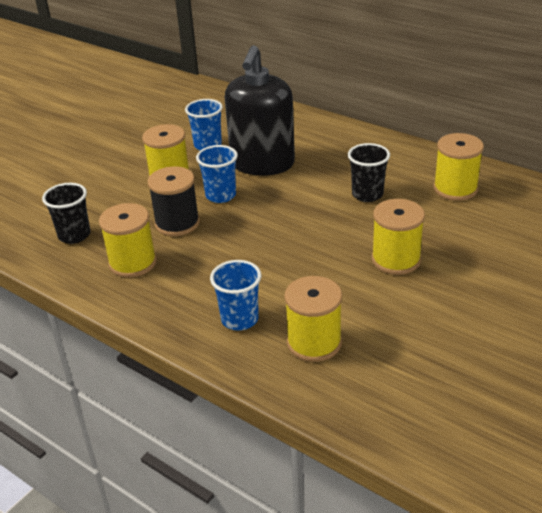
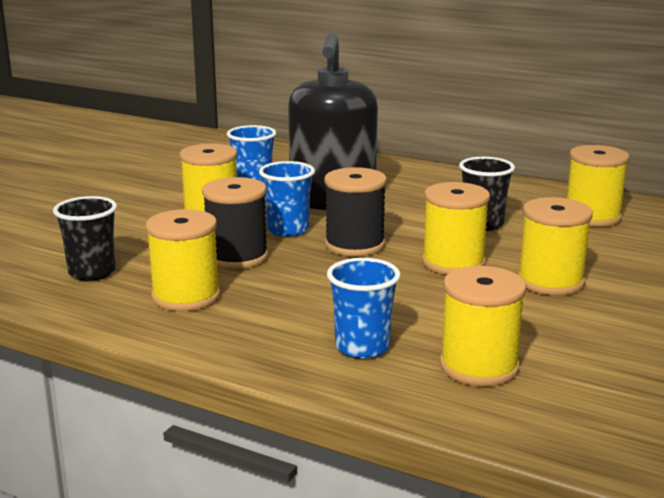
camera: 10 degrees left, 15 degrees down
(264, 214) = (354, 245): none -> black spool
(331, 236) = (453, 263): none -> yellow spool

